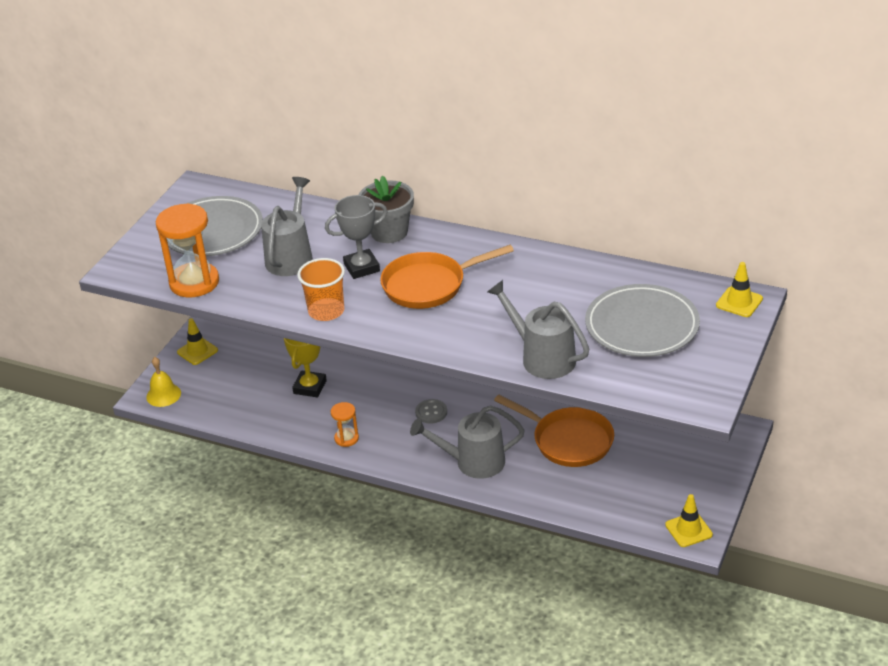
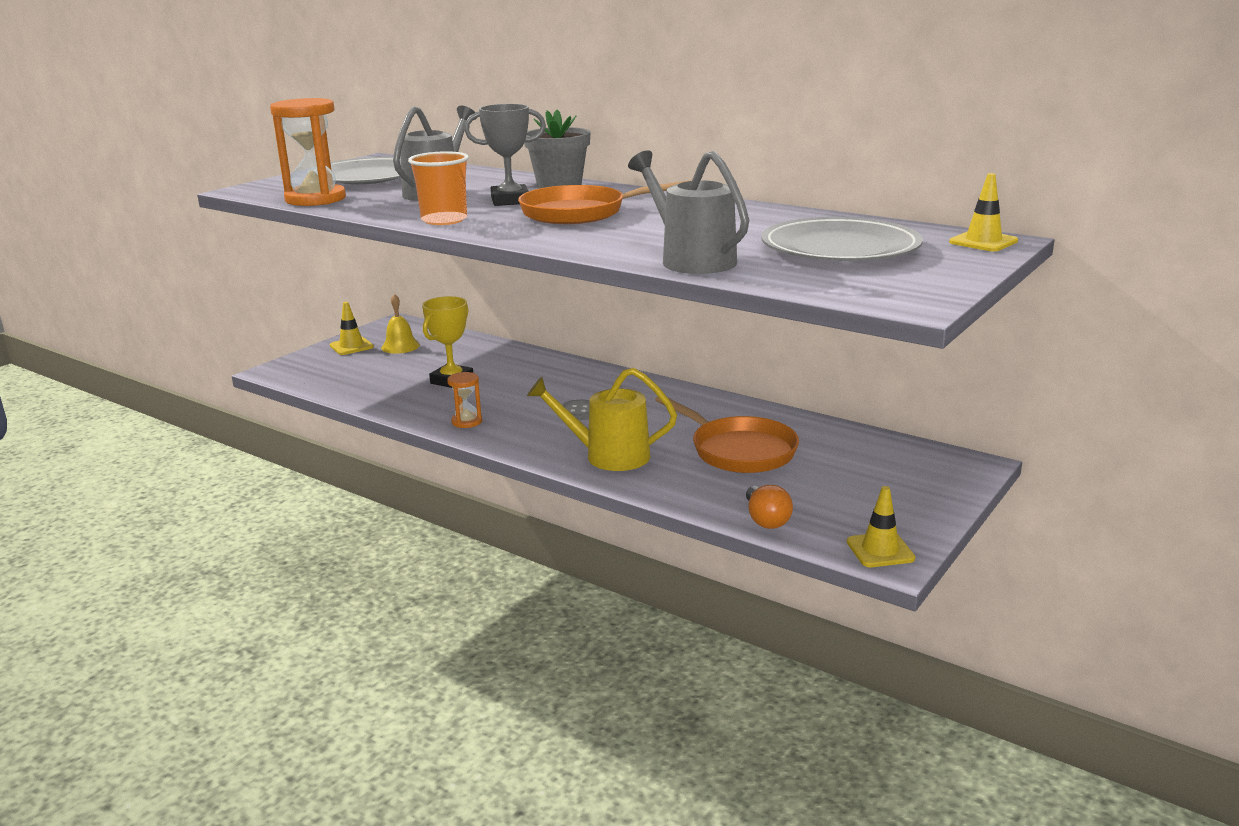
camera: 10 degrees right, 15 degrees down
(163, 395) = (291, 371): yellow bell -> yellow bell (400, 346)
(473, 462) = (608, 456): grey watering can -> yellow watering can
(606, 512) = (766, 519): none -> orange light bulb

